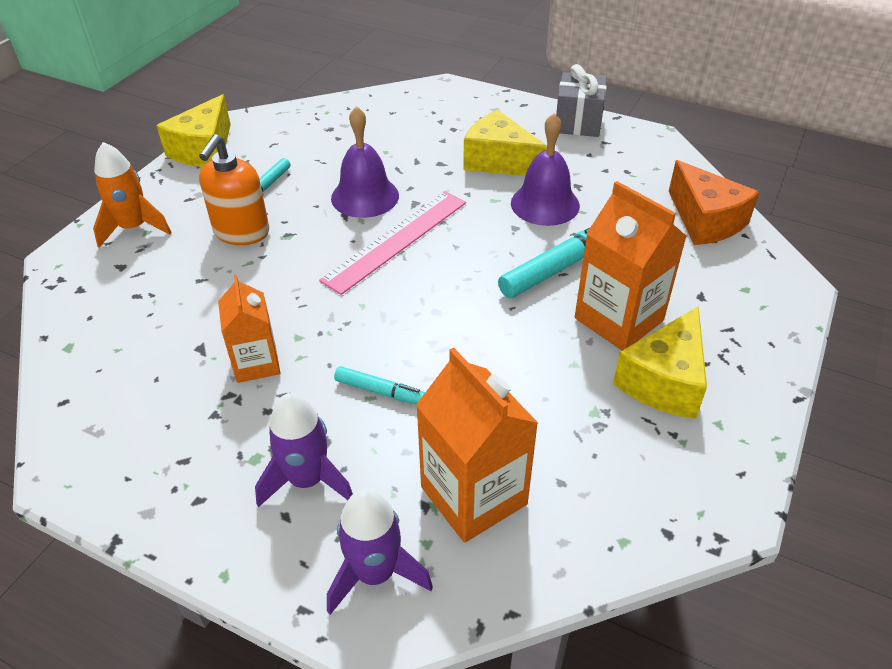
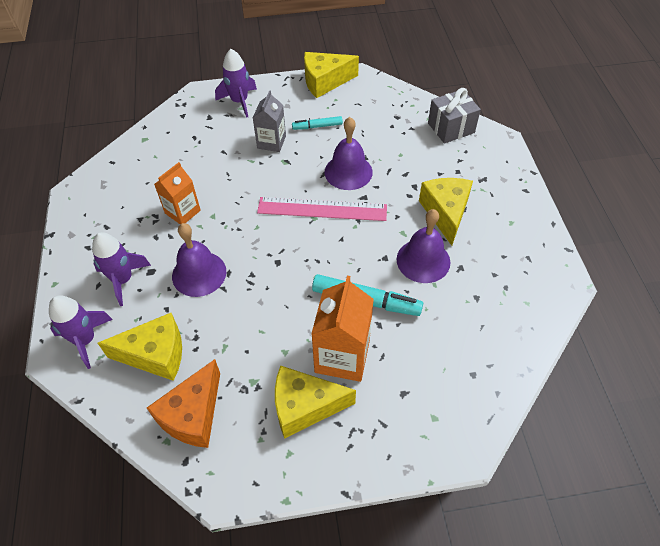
camera: 55 degrees right, 10 degrees up
(134, 228) = (239, 101): orange rocket -> purple rocket
(241, 232) = (271, 142): orange soap dispenser -> grey carton
(380, 391) = (199, 273): turquoise marker -> purple bell
(473, 495) = (155, 354): orange carton -> yellow cheese
(578, 122) = (536, 231): grey gift -> grey gift (451, 128)
(705, 220) = (491, 360): orange cheese -> orange cheese (193, 415)

